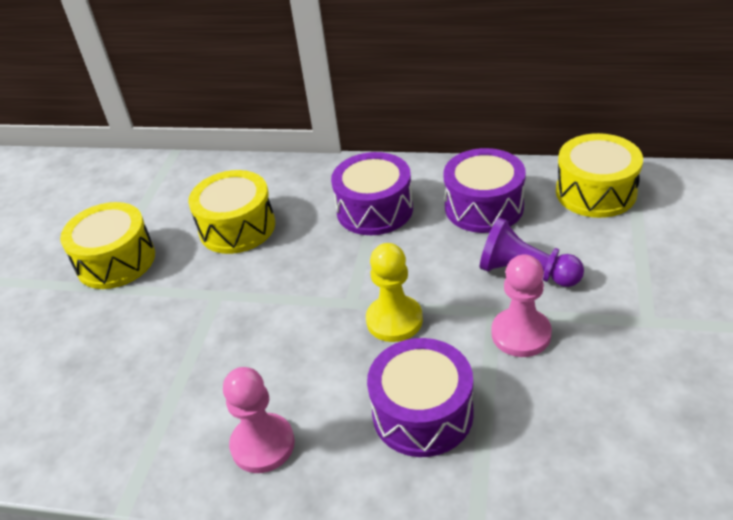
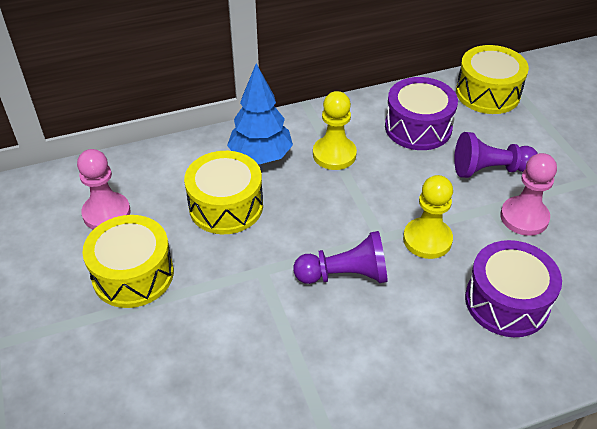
camera: 35 degrees left, 5 degrees up
(263, 444) = (412, 376): pink pawn -> pink pawn (106, 213)
(285, 325) = (345, 275): none -> purple pawn
(305, 192) = (261, 156): none -> blue tree
(374, 209) = (334, 154): purple drum -> yellow pawn

